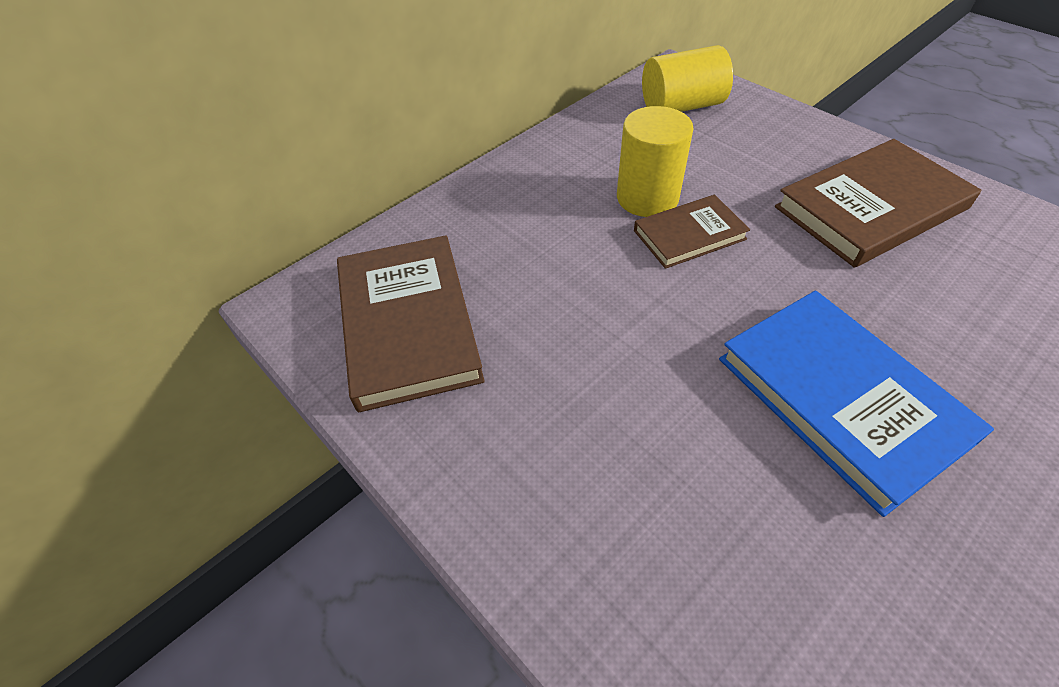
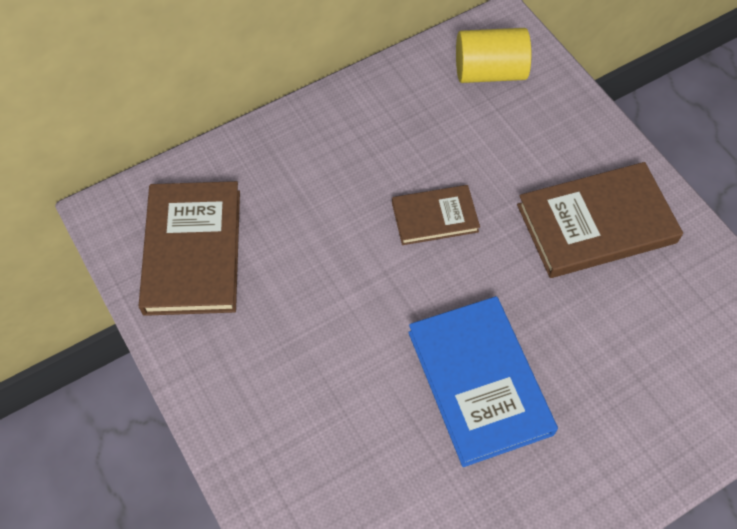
camera: 10 degrees right, 10 degrees up
(647, 197) = (416, 171): yellow cylinder -> none

